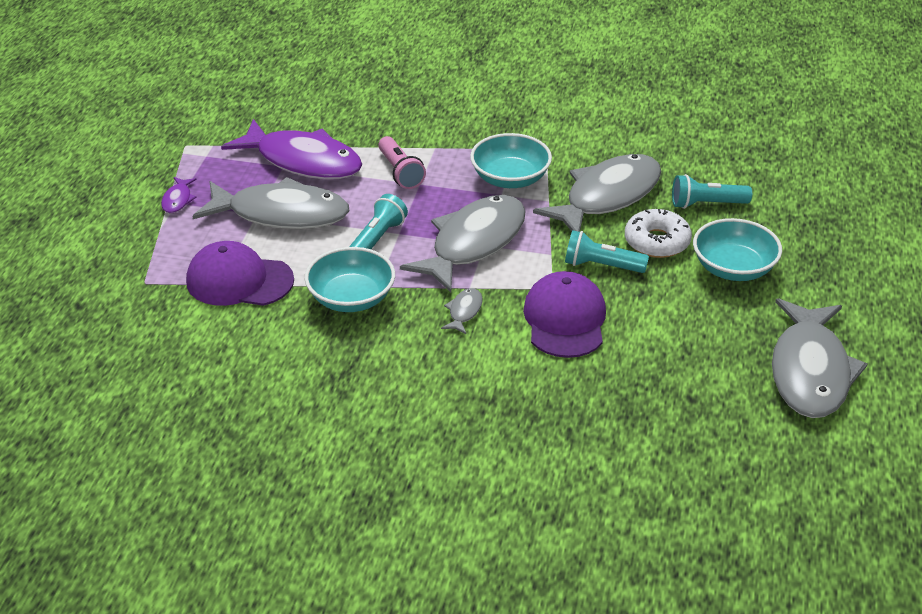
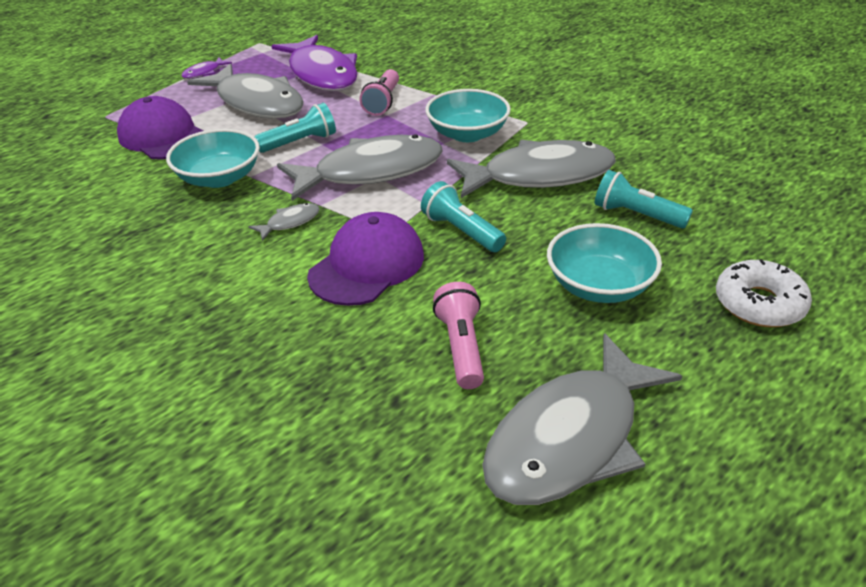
camera: 35 degrees right, 0 degrees up
(657, 242) = (543, 230): white donut -> white donut (759, 304)
(693, 347) = (461, 347): none -> pink flashlight

